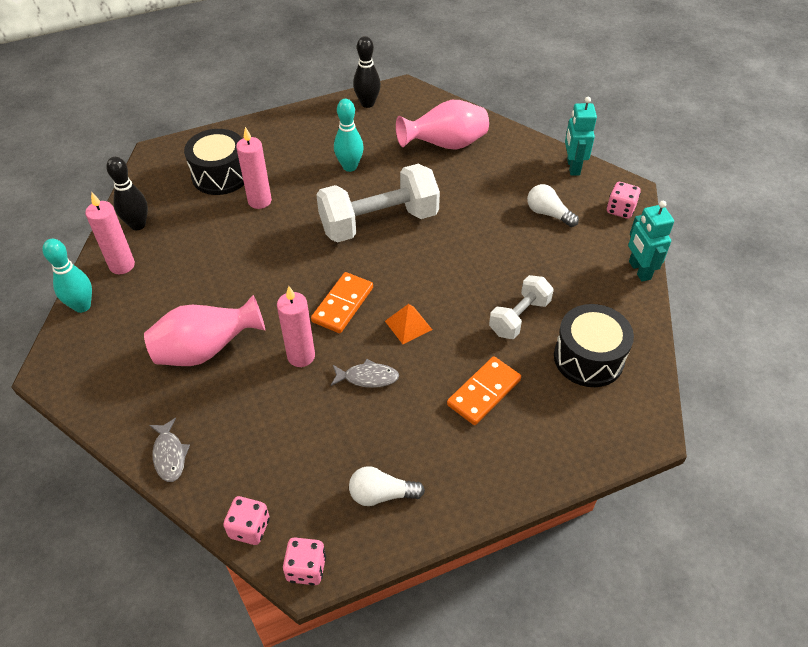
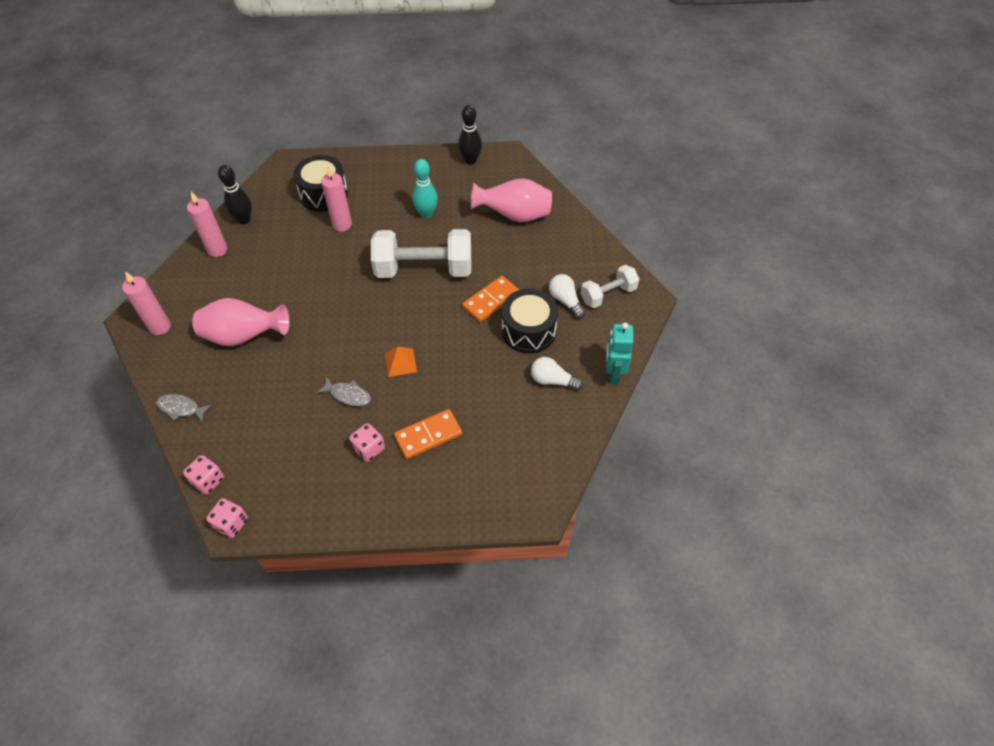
camera: 20 degrees right, 5 degrees up
(82, 306) = (175, 274): turquoise bowling pin -> none
(169, 455) = (181, 408): grey fish -> grey fish turned 105 degrees clockwise
(301, 356) = (308, 362): pink candle -> pink candle (160, 327)
(342, 304) = (360, 330): orange domino -> orange domino (491, 300)
(381, 494) = (311, 488): white light bulb -> white light bulb (552, 380)
(519, 317) = (490, 383): white dumbbell -> white dumbbell (608, 295)
(573, 167) = (611, 264): turquoise robot -> none
(588, 358) = (526, 434): black drum -> black drum (528, 331)
(620, 210) = (629, 315): pink dice -> pink dice (369, 448)

